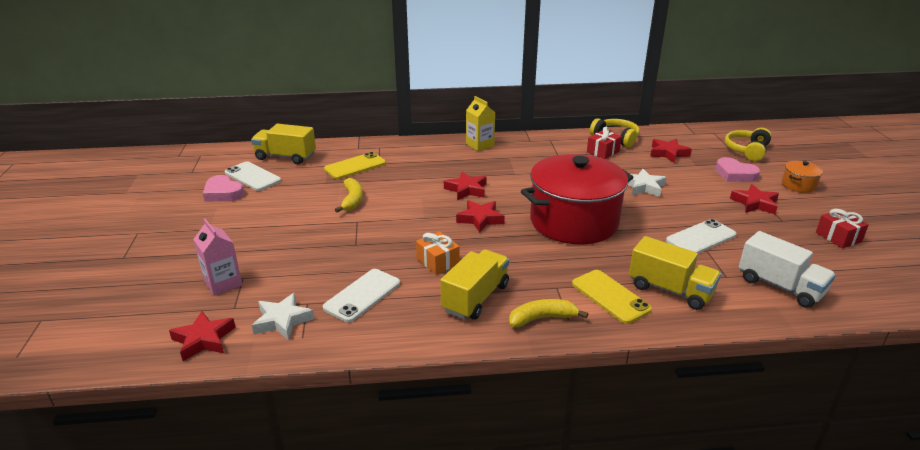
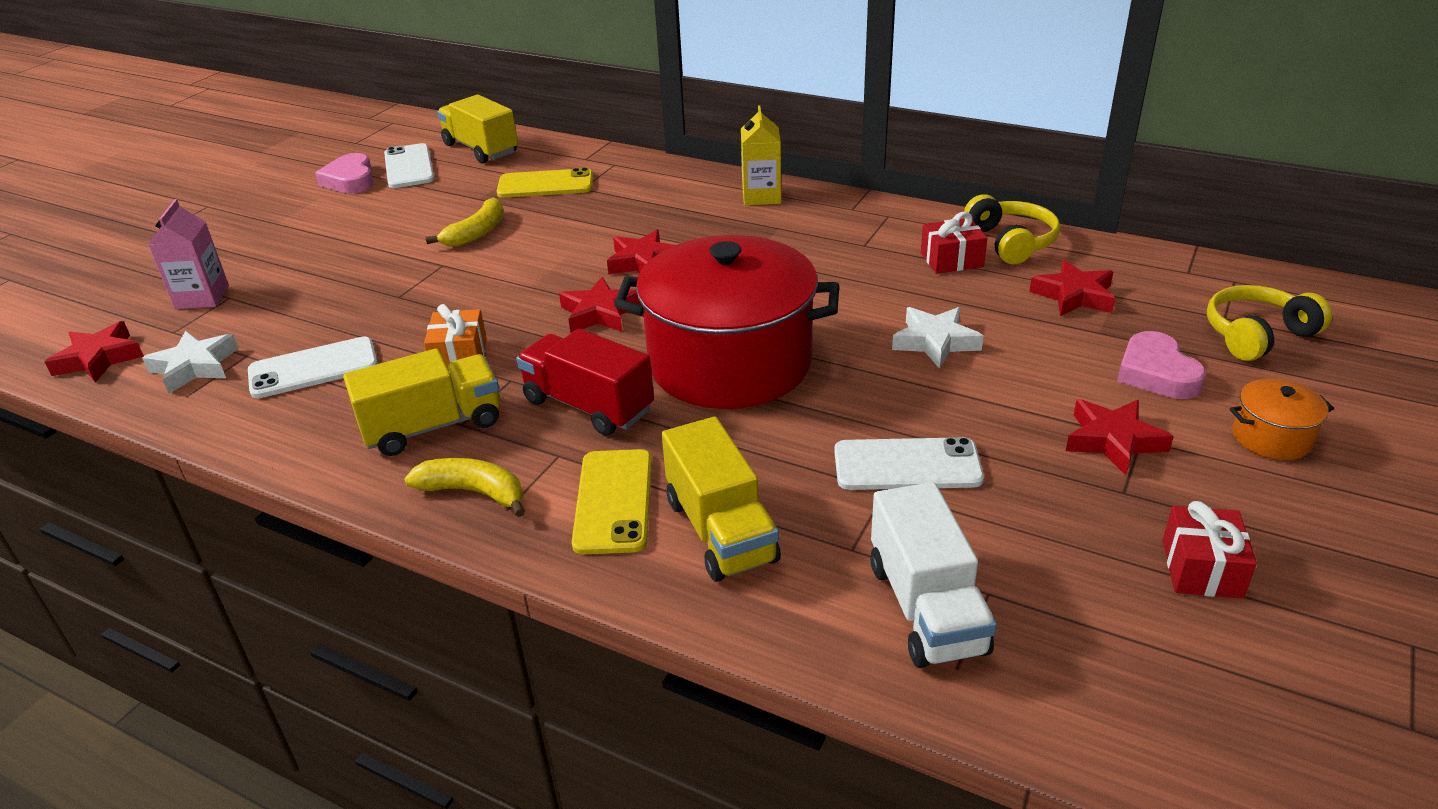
camera: 35 degrees right, 5 degrees up
(538, 261) = (588, 406): none -> red truck

